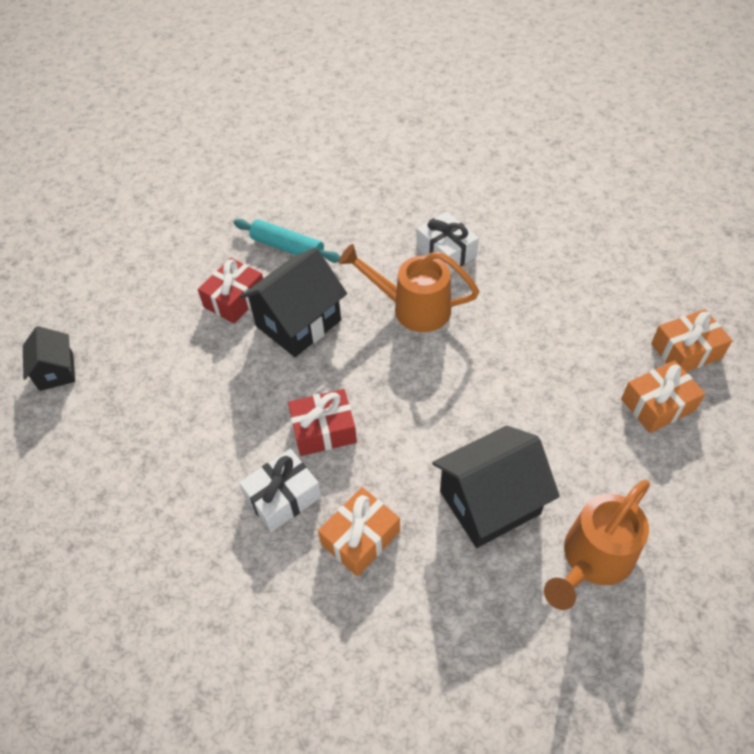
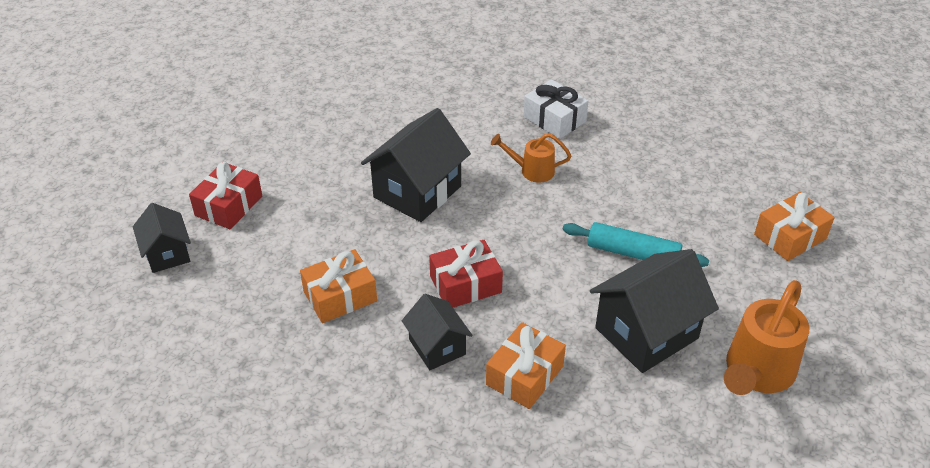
camera: 10 degrees left, 10 degrees down
(235, 299) = (345, 175): red gift -> red gift (229, 206)
(283, 497) = (437, 347): white gift -> black house
(288, 247) = (390, 125): turquoise rolling pin -> turquoise rolling pin (633, 253)
(413, 308) = (532, 171): orange watering can -> orange watering can, size x0.57
(686, 351) = (807, 189): orange gift -> orange gift (340, 296)

